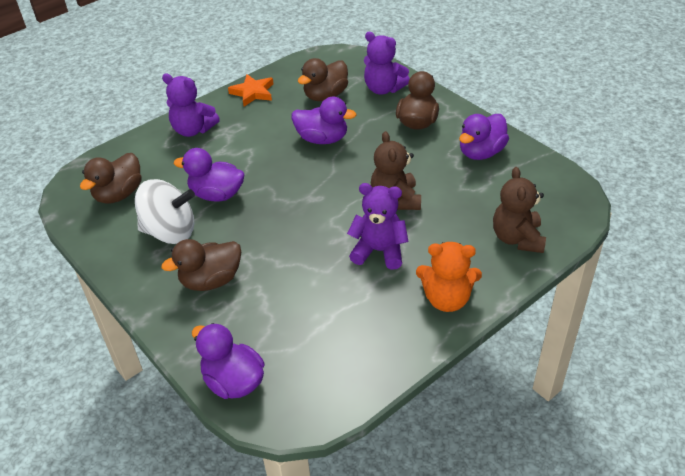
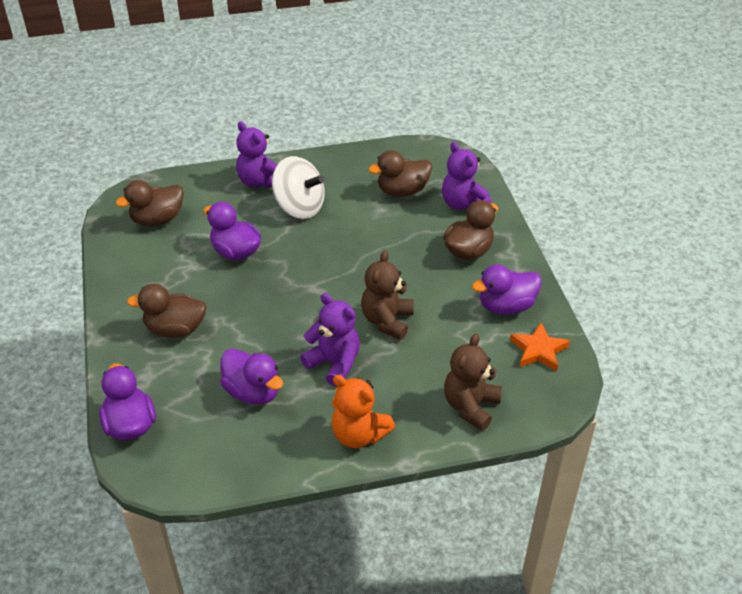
camera: 25 degrees right, 0 degrees up
(170, 232) = (174, 271): white spinning top -> white spinning top (299, 207)
(253, 93) = (338, 163): orange star -> orange star (538, 350)
(322, 139) = (366, 234): purple duck -> purple duck (253, 392)

